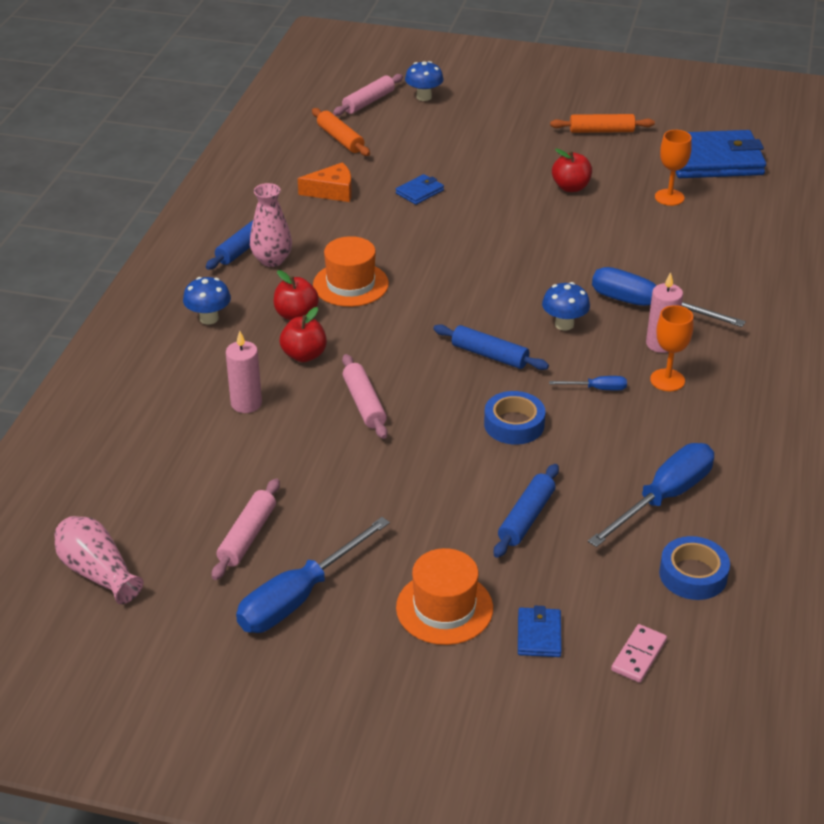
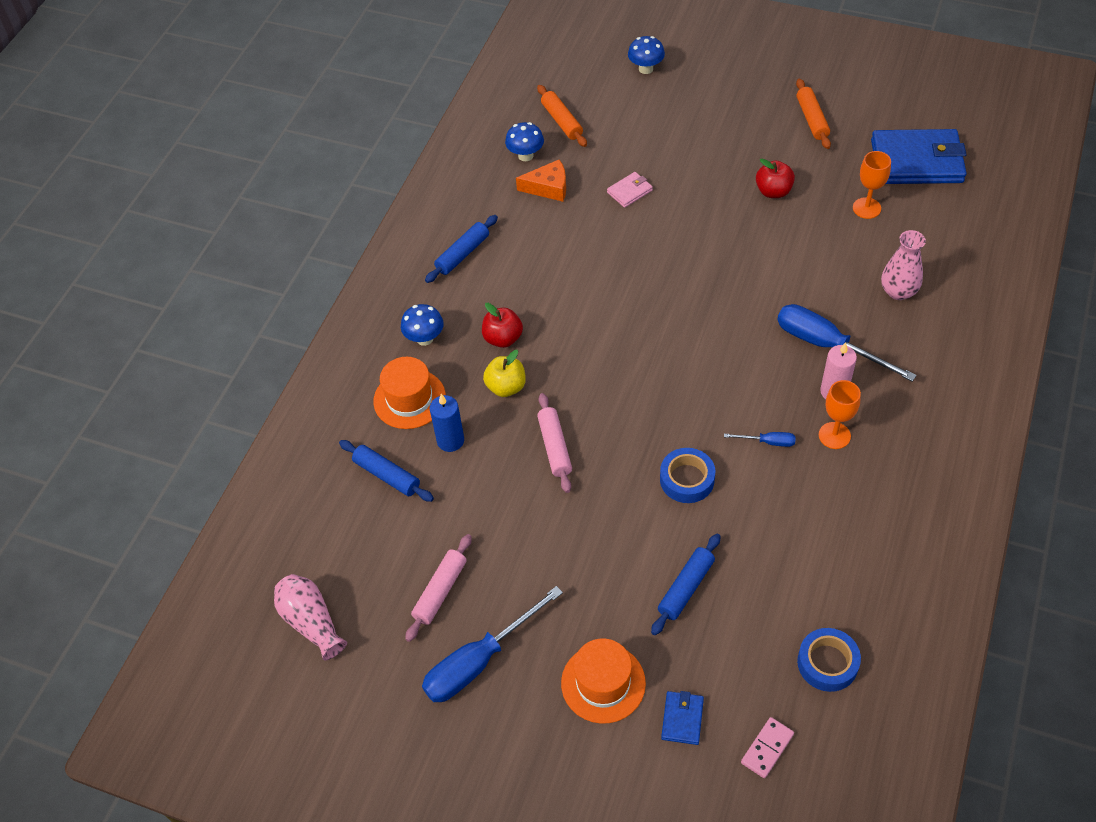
camera: 10 degrees right, 15 degrees up
(246, 403) = (450, 440): pink candle -> blue candle
(272, 260) = (486, 270): pink vase -> pink vase (898, 291)
(304, 355) = (506, 387): red apple -> yellow apple
(350, 284) = (555, 304): orange hat -> orange hat (409, 399)
(368, 102) = (592, 74): pink rolling pin -> none
(419, 192) = (629, 191): blue wallet -> pink wallet
(489, 355) = (673, 396): blue rolling pin -> blue rolling pin (387, 475)
(564, 324) = (747, 362): blue mushroom -> blue mushroom (525, 155)
(601, 131) = (812, 119): orange rolling pin -> orange rolling pin turned 75 degrees clockwise
(663, 498) = (812, 574): blue screwdriver -> none

